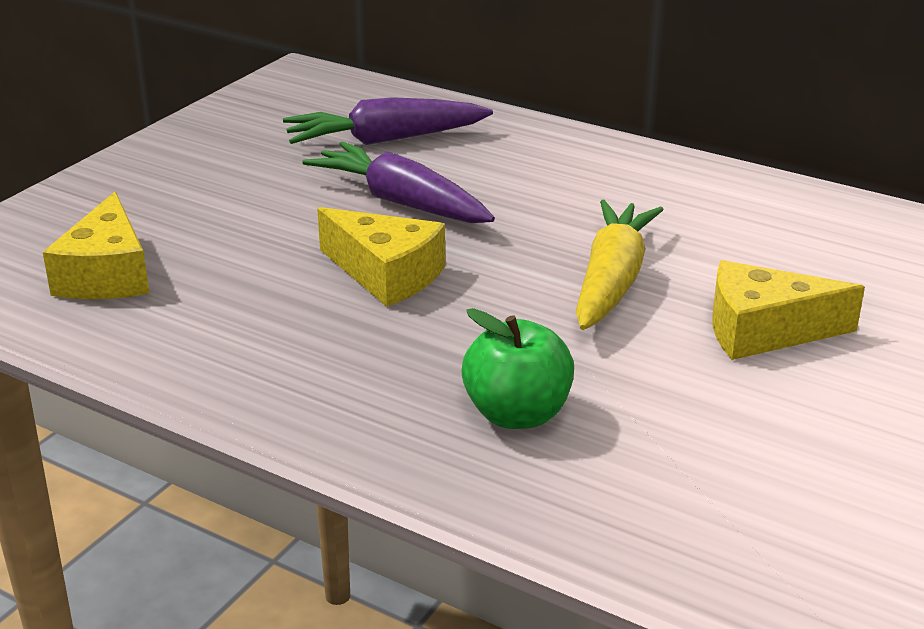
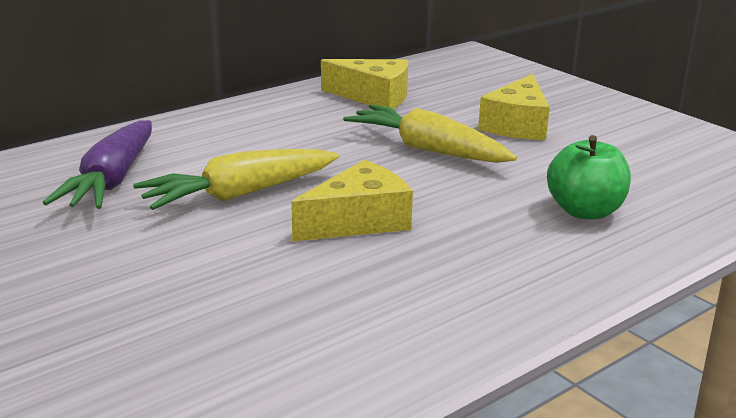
camera: 70 degrees left, 5 degrees down
(107, 274) = (245, 359): yellow cheese -> yellow cheese (374, 97)
(401, 202) = (239, 194): purple carrot -> yellow carrot

